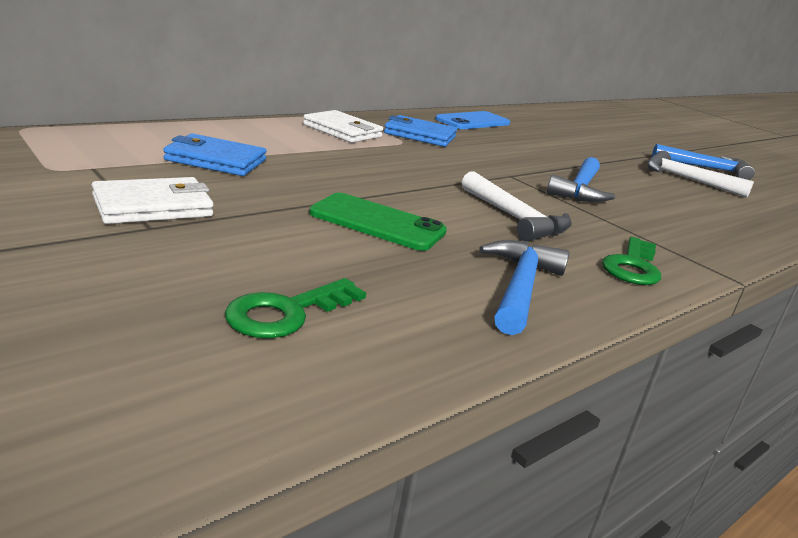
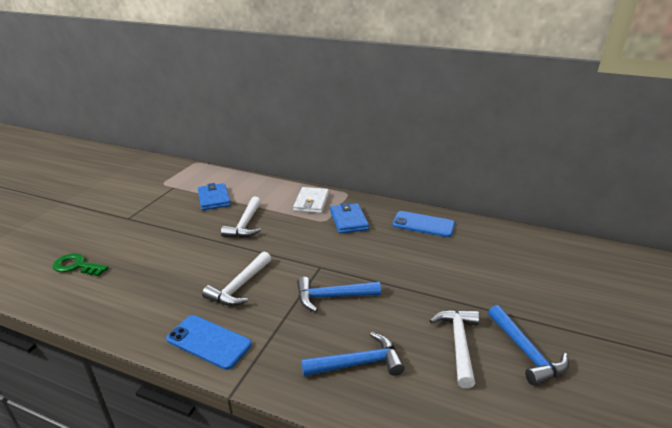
camera: 65 degrees right, 5 degrees up
(153, 206) = (147, 211): white wallet -> none
(345, 170) = (245, 224): none -> white hammer
(377, 222) = (184, 254): green phone -> none
(520, 287) = (143, 310): blue hammer -> blue hammer (358, 363)
(632, 266) = (209, 342): green key -> blue phone

